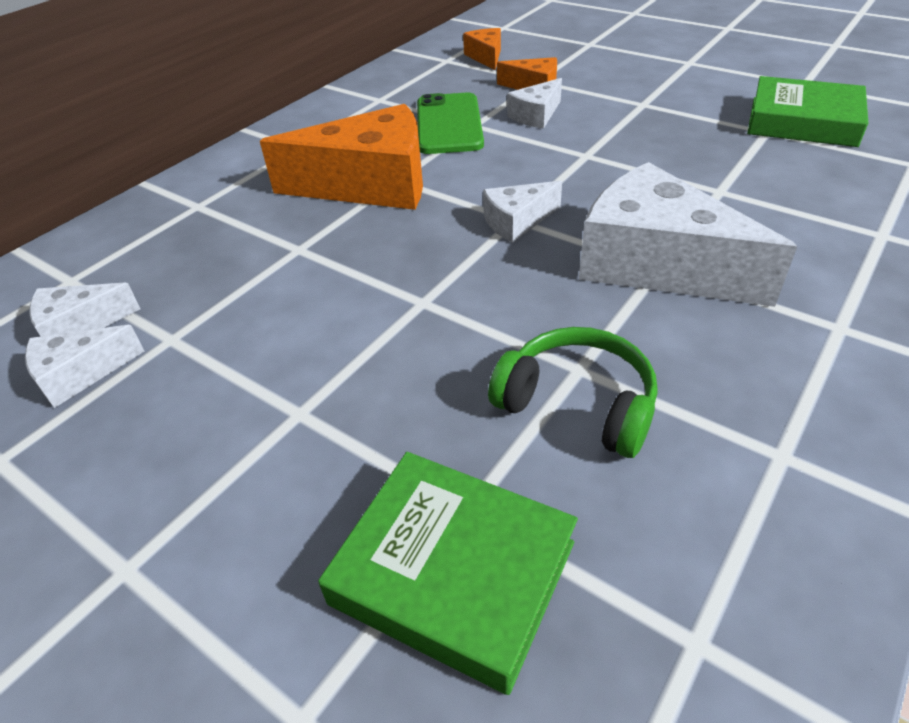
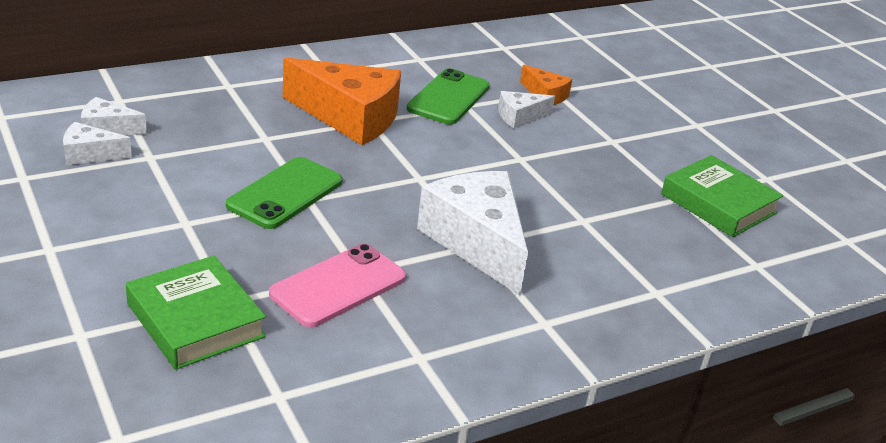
camera: 20 degrees right, 10 degrees down
(388, 307) = (285, 193): none -> green phone
(486, 57) = (537, 57): orange cheese -> none
(517, 222) = (419, 180): white cheese -> none
(578, 403) = (338, 286): green headphones -> pink phone

